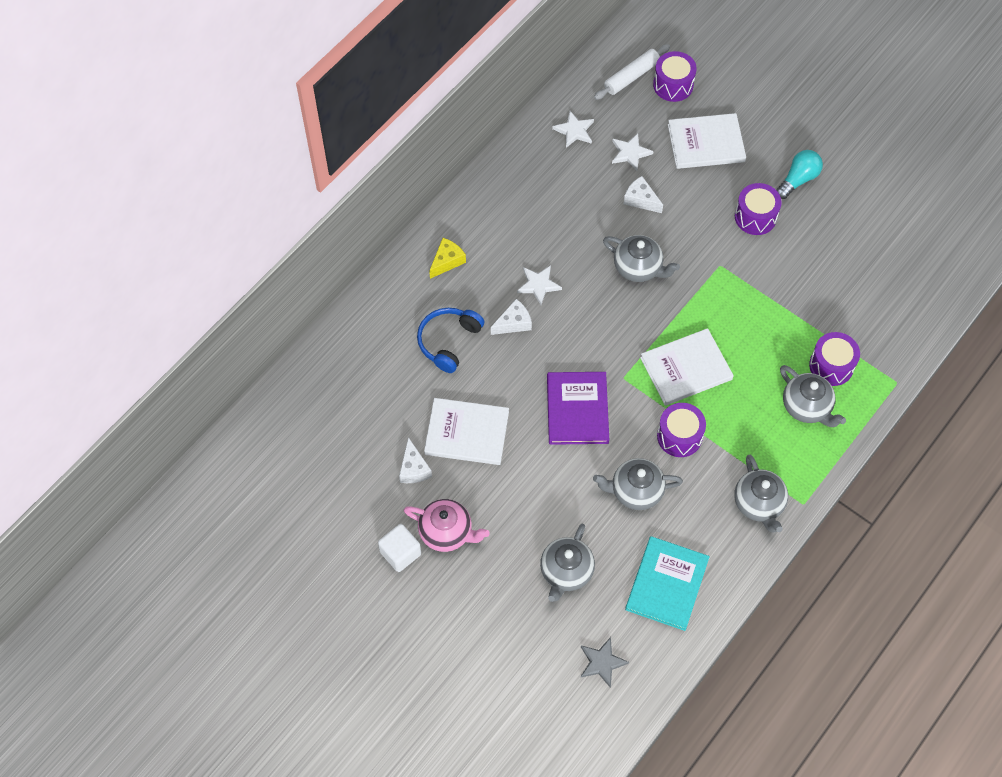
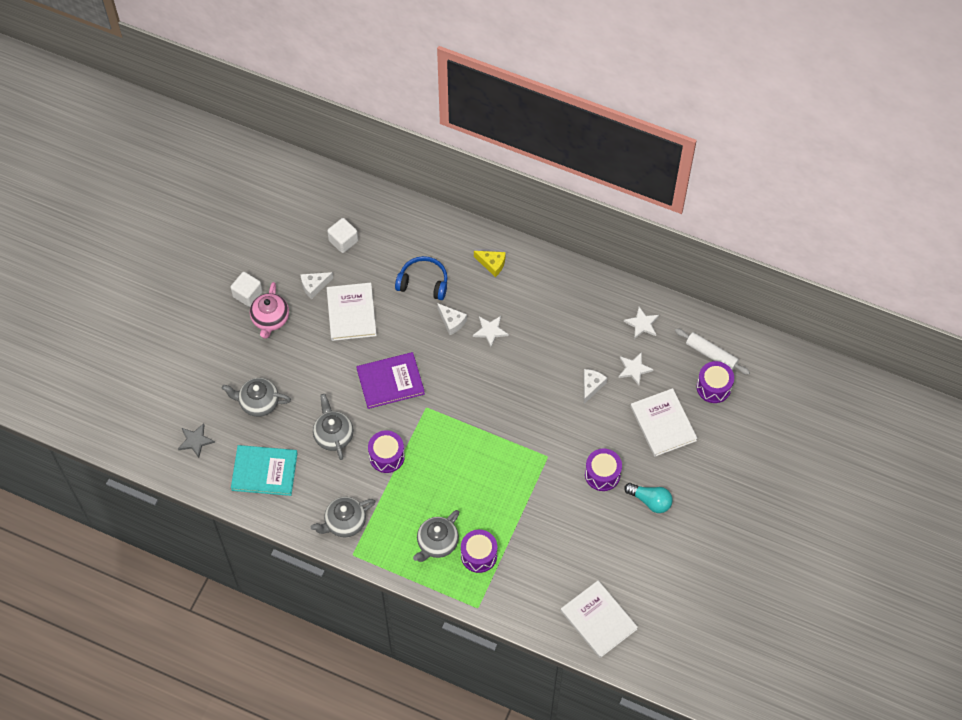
camera: 75 degrees right, 0 degrees up
(358, 420) = (343, 241): none -> white cube
(638, 268) = (527, 397): grey teapot -> none
(686, 368) = (446, 449): white book -> white book (598, 620)

